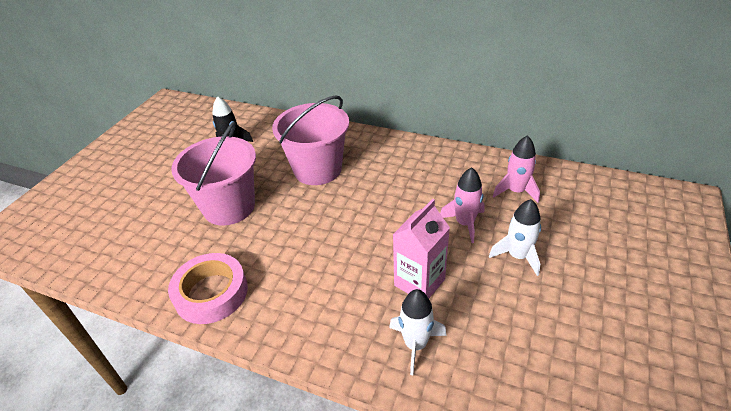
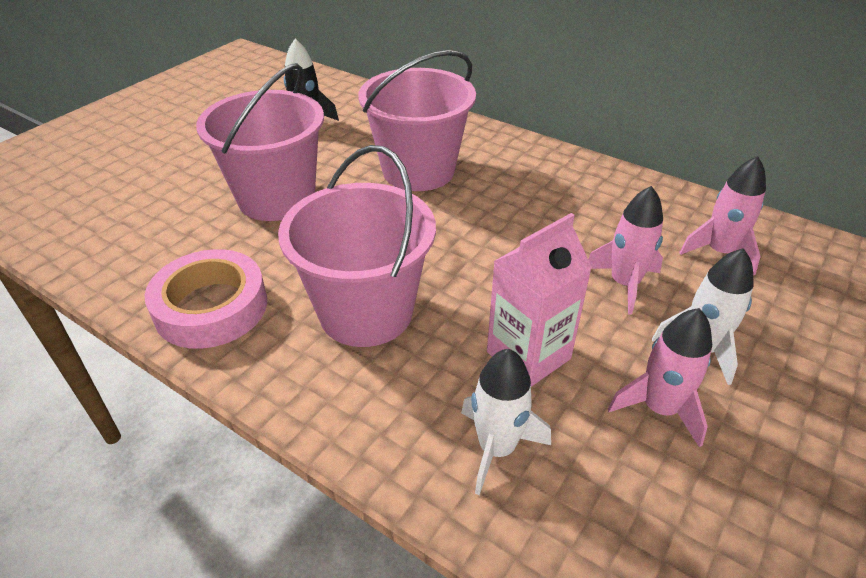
camera: 10 degrees right, 0 degrees up
(312, 275) = (366, 312): none -> pink bucket
(502, 299) = (659, 408): none -> pink rocket

